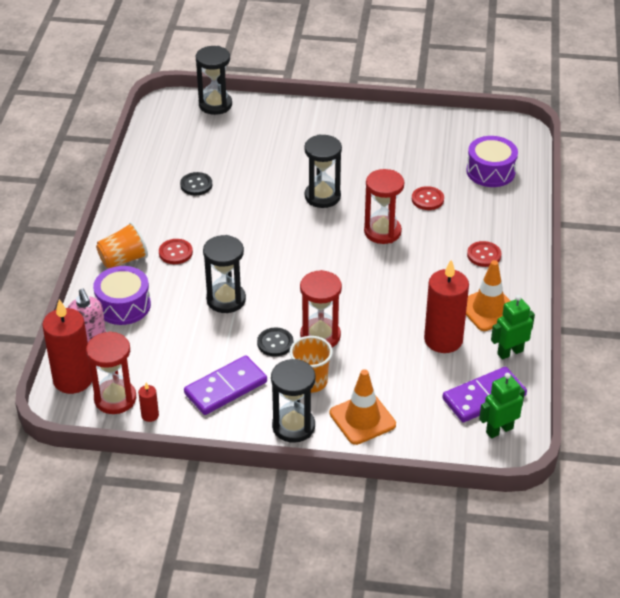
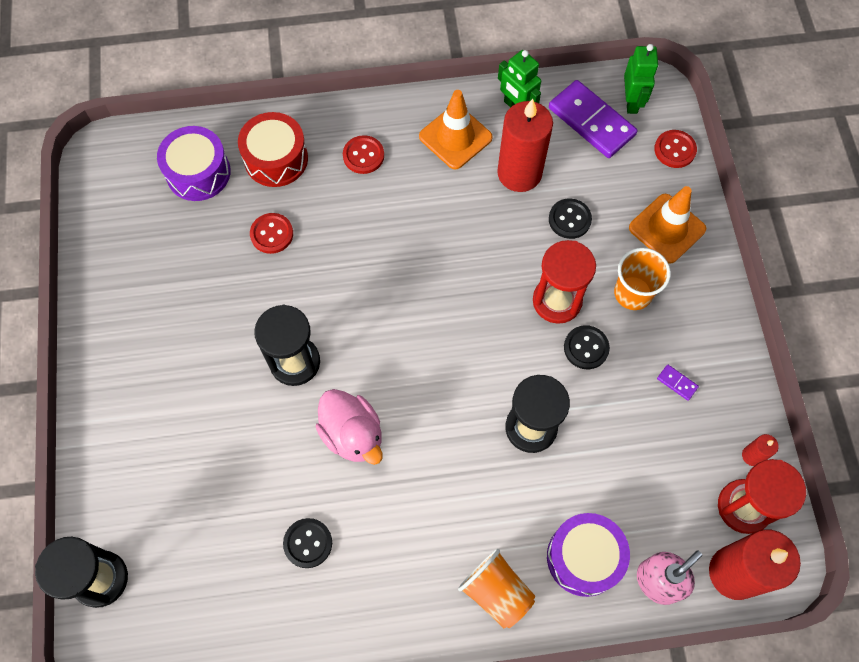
camera: 105 degrees left, 25 degrees up
(175, 252) = (461, 523): red button -> red button (675, 150)
(225, 388) = (677, 383): purple domino -> purple domino, size x0.40
(259, 214) = (352, 434): none -> pink duck
(293, 426) = (705, 294): black hourglass -> none
(382, 232) = (349, 273): red hourglass -> none
(390, 360) = (569, 219): none -> black button
(493, 210) = (276, 159): none -> red drum
(499, 430) = (631, 101): green robot -> green robot turned 135 degrees counterclockwise

